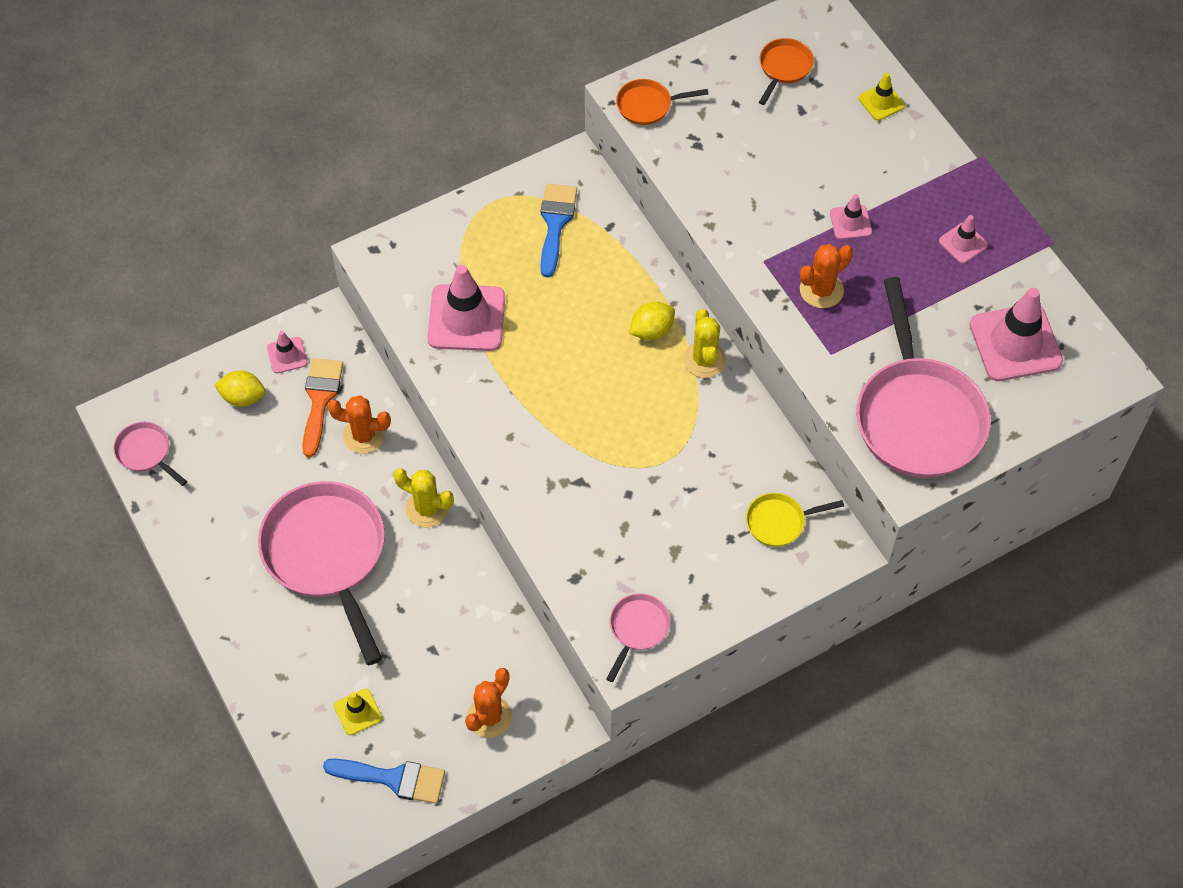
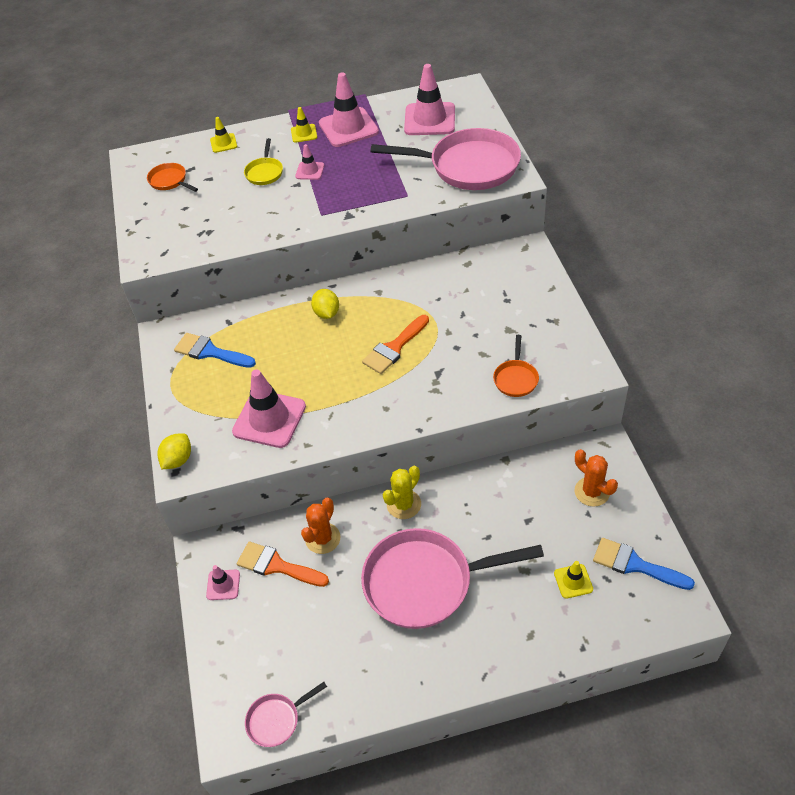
camera: 70 degrees left, 10 degrees down
(243, 397) = (251, 626): yellow lemon -> yellow lemon (178, 460)
(393, 779) = (635, 565): blue brush -> blue brush turned 90 degrees counterclockwise
(610, 422) = (394, 347): none -> orange brush
(637, 629) = (567, 360): pink pan -> none
(648, 105) = (160, 251): orange pan -> orange pan (516, 378)
(704, 360) = (362, 290): yellow cactus -> none
(779, 522) = (501, 274): yellow pan -> yellow pan (264, 172)
(821, 290) = (356, 192): orange cactus -> none
(932, 191) = (304, 133): none -> yellow traffic cone
(963, 243) = (348, 128): pink traffic cone -> pink traffic cone, size x2.01

